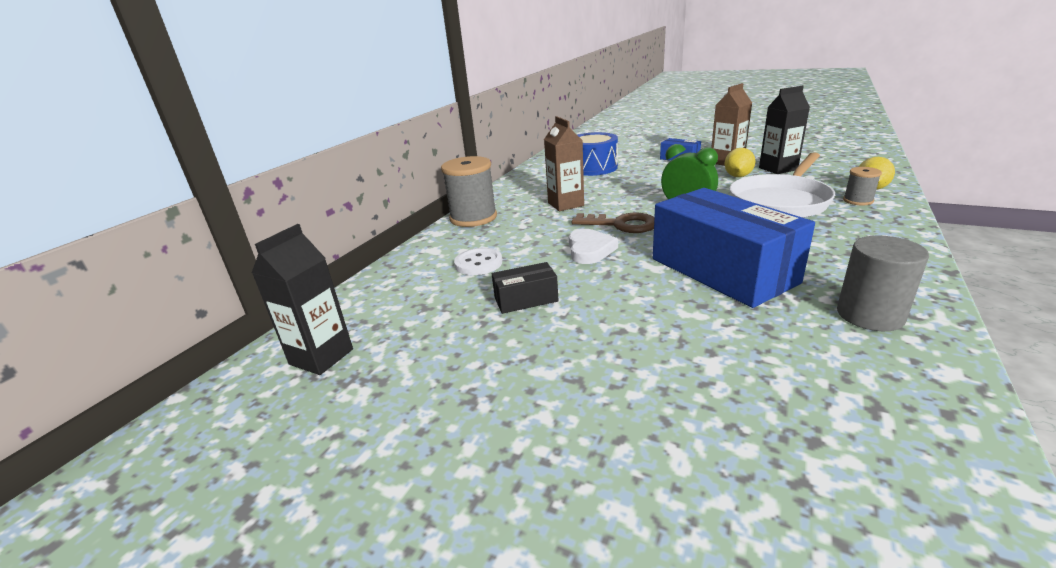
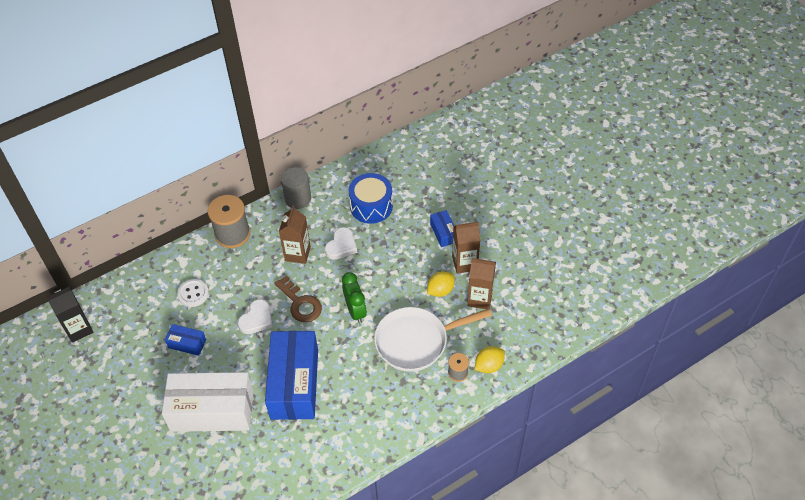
camera: 30 degrees right, 25 degrees up
(526, 299) = (187, 344): black box -> blue box
(602, 188) = (341, 246): none -> white heart
(660, 338) = (212, 410): none -> white box
(778, 169) = (480, 299): black carton -> brown carton
(870, 315) = (309, 457): grey cylinder -> grey cylinder (298, 198)

